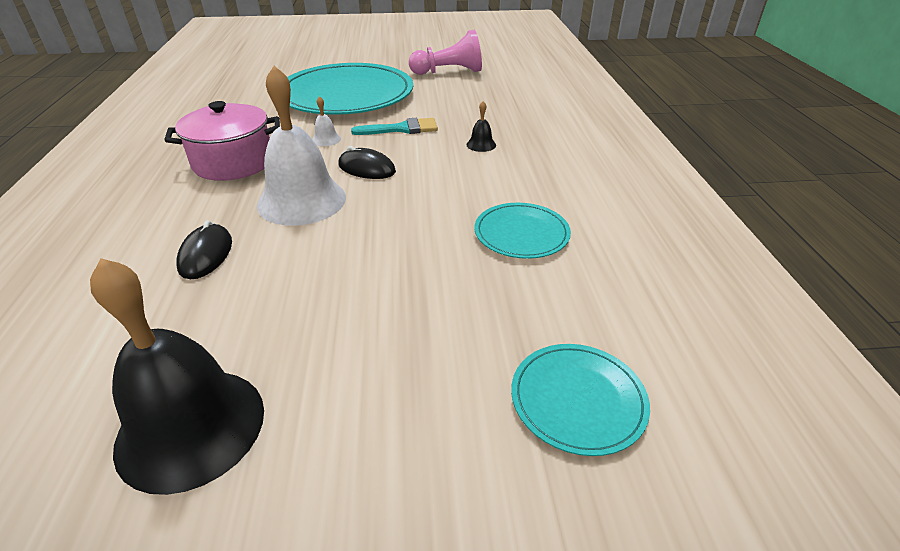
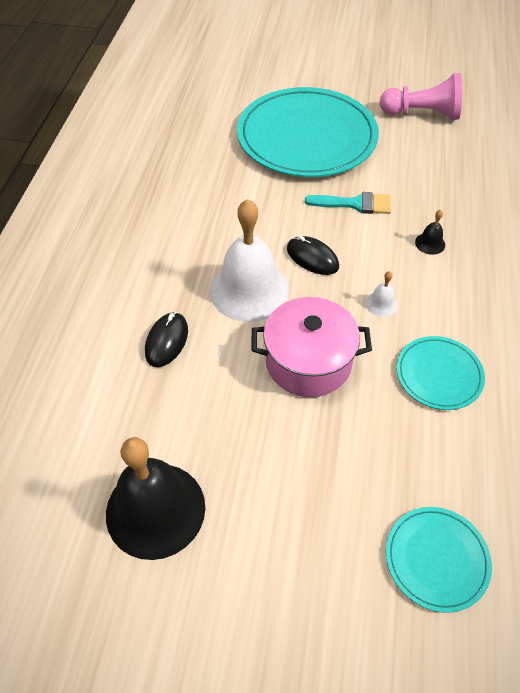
camera: 15 degrees right, 15 degrees up
(233, 162) = (192, 225): pink pot -> pink pot (308, 362)
(326, 139) = (279, 207): white bell -> white bell (381, 304)

